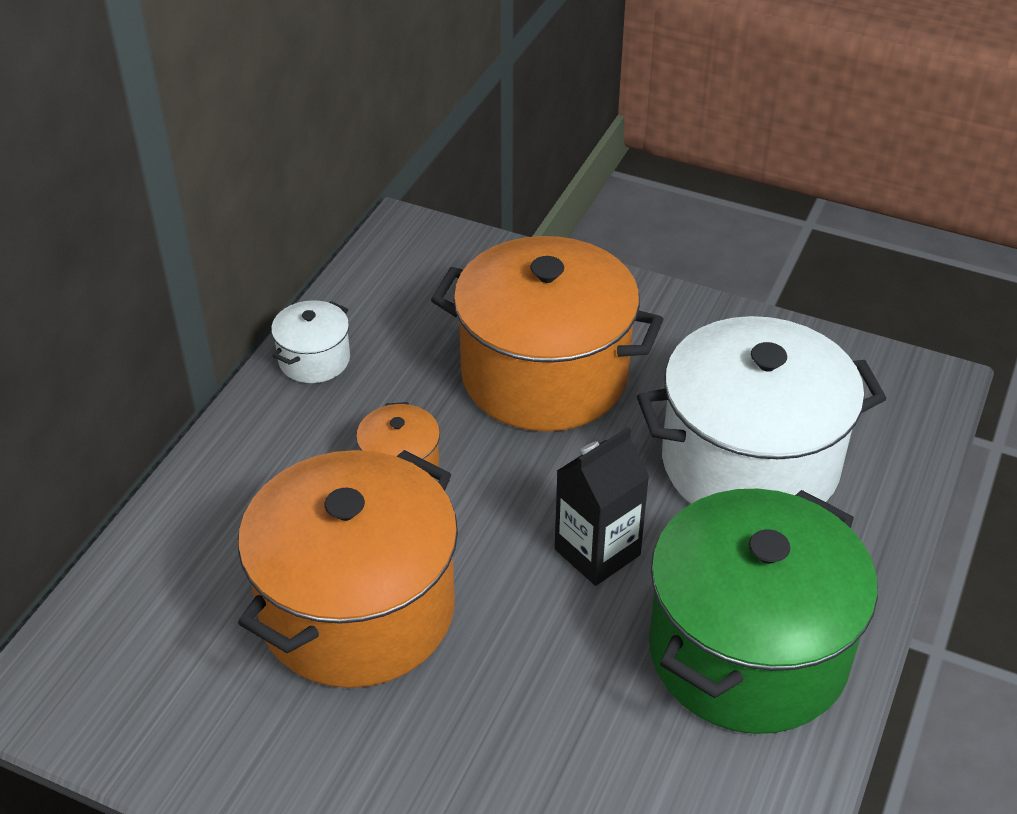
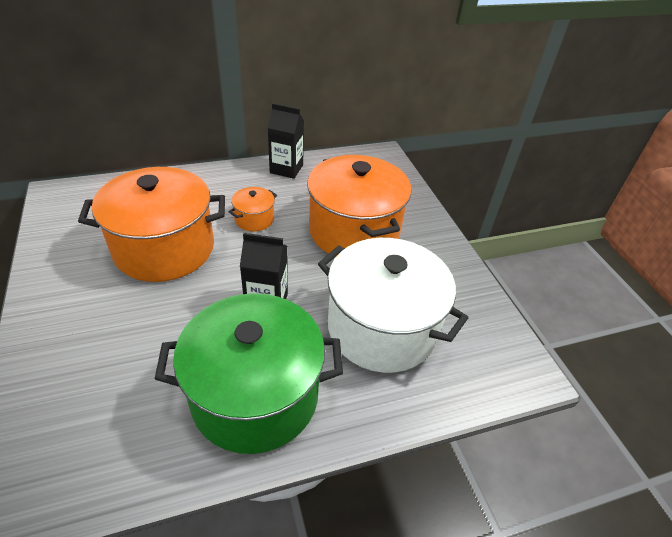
camera: 45 degrees right, 0 degrees up
(314, 360) = (286, 169): white pot -> black carton

